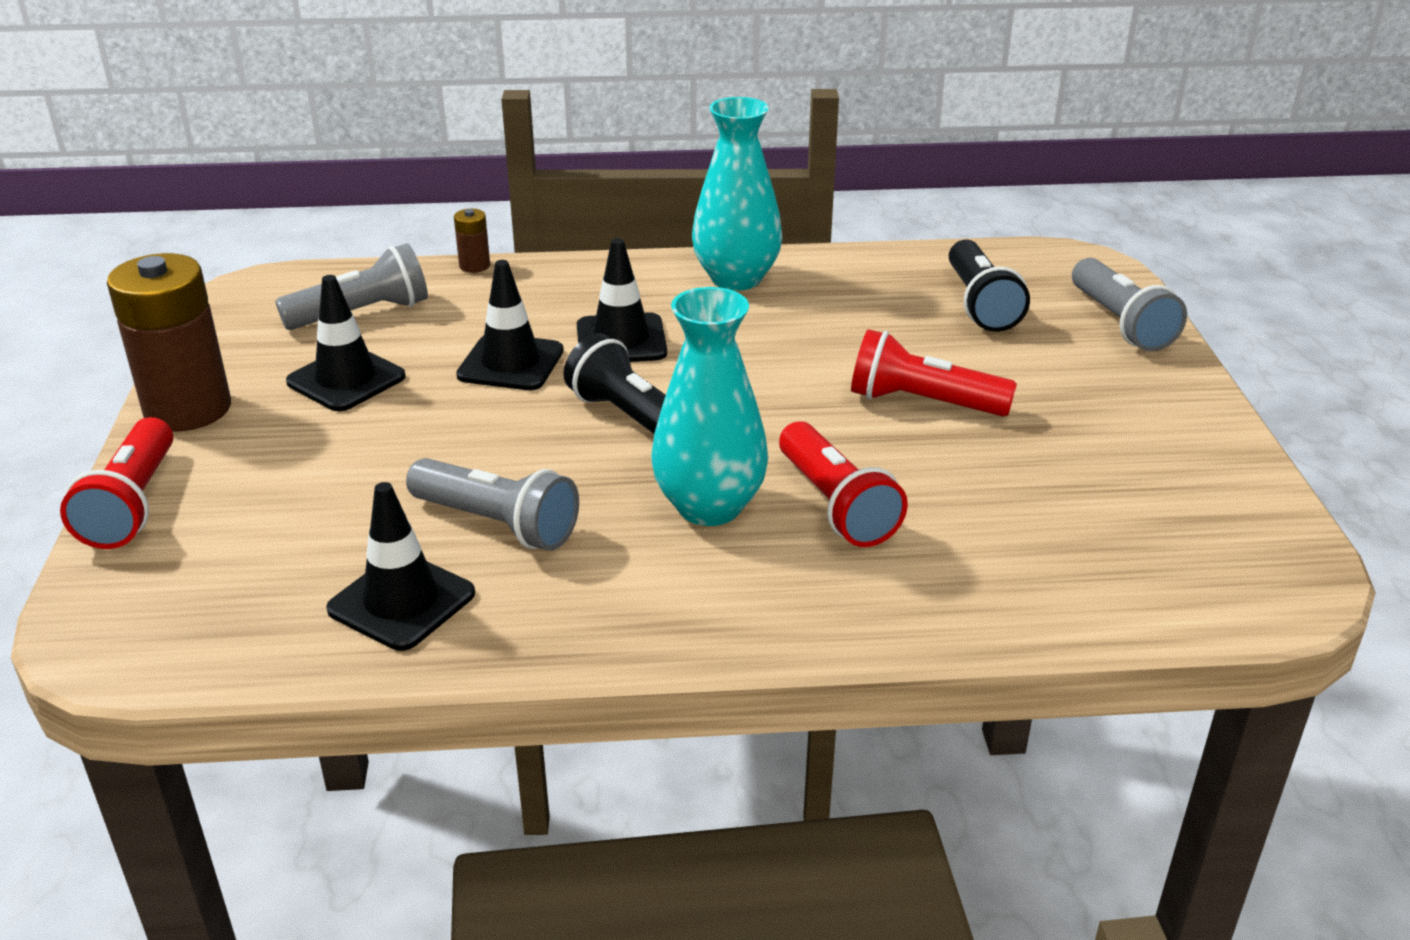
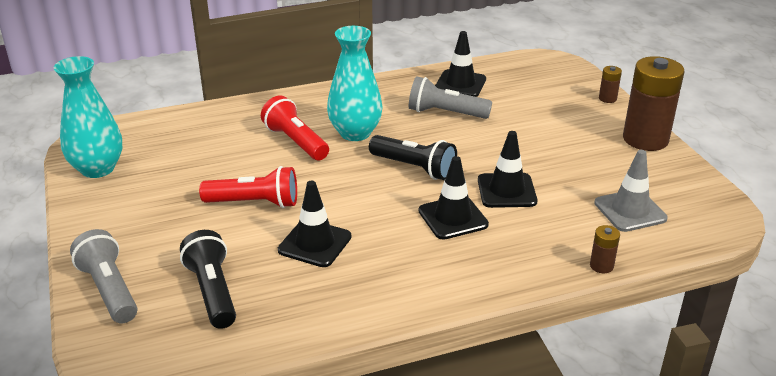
camera: 165 degrees right, 0 degrees up
(132, 504) = (607, 98): red flashlight -> brown battery
(346, 379) = (587, 167): black traffic cone -> black traffic cone (315, 243)
(362, 314) = (630, 211): grey flashlight -> grey traffic cone
(736, 279) = (402, 287): turquoise vase -> turquoise vase (97, 169)

